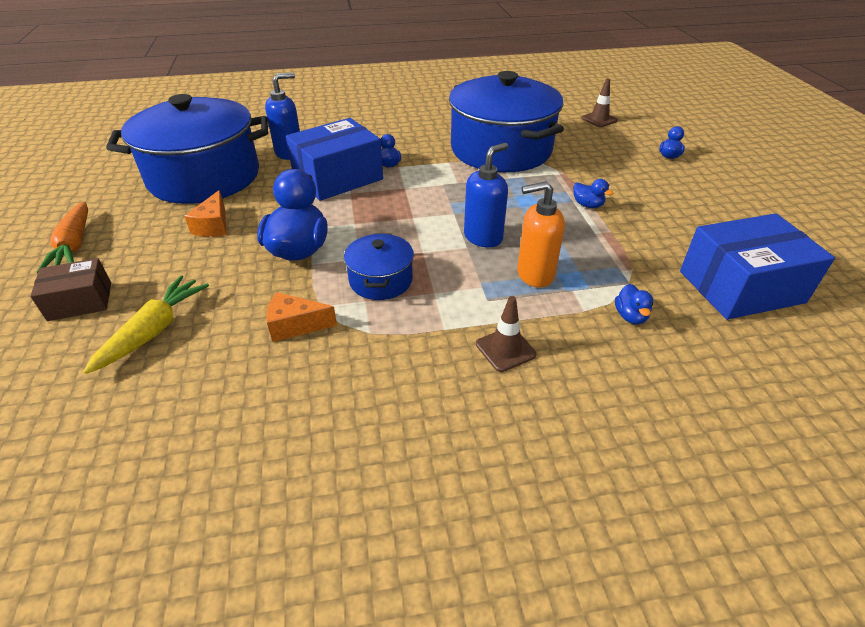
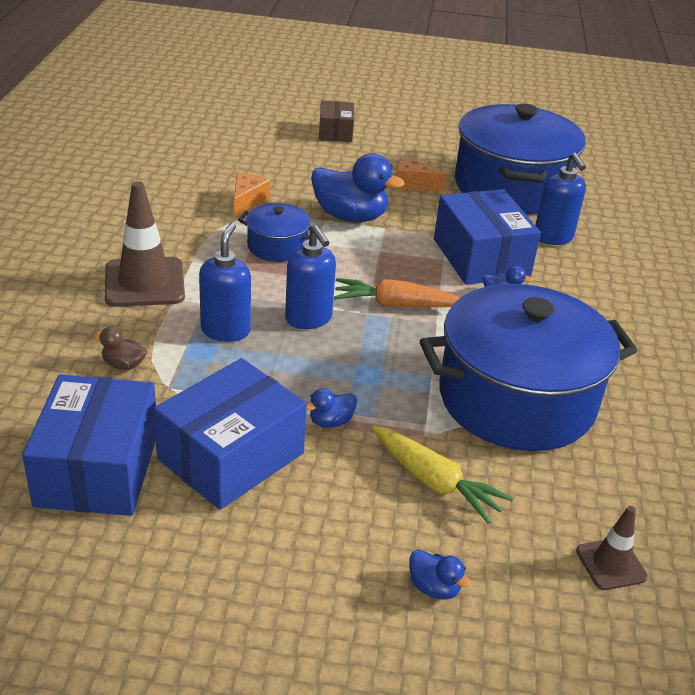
camera: 105 degrees right, 5 degrees down
(74, 245) = (413, 131): orange carrot -> orange carrot (395, 305)
(154, 331) = (282, 153): yellow carrot -> yellow carrot (434, 482)
(505, 349) = (144, 283): brown traffic cone -> brown traffic cone, size x1.83
(534, 274) = (225, 330): orange soap dispenser -> blue soap dispenser
(630, 316) = (123, 365): blue duck -> brown duck
(661, 234) = (231, 456): none -> blue box

